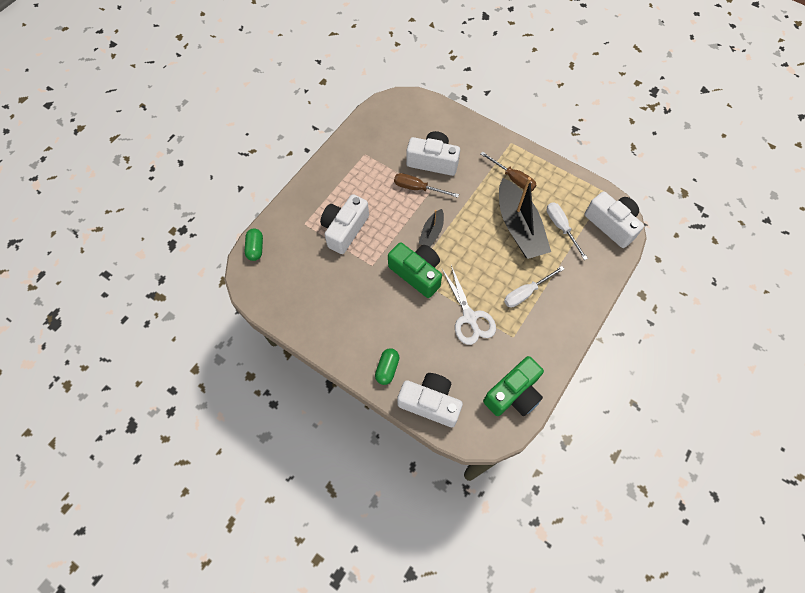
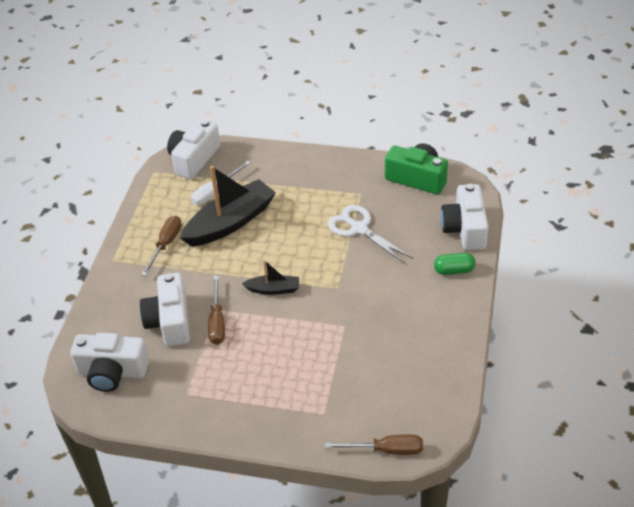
camera: 110 degrees left, 20 degrees down
(255, 248) = (386, 450): green capsule -> brown screwdriver
(344, 229) = (310, 369): white camera -> white camera (112, 372)
(417, 273) = (332, 284): green camera -> none
(469, 317) = (359, 228): white scissors -> white scissors turned 90 degrees counterclockwise
(526, 293) = (307, 197): white screwdriver -> none

